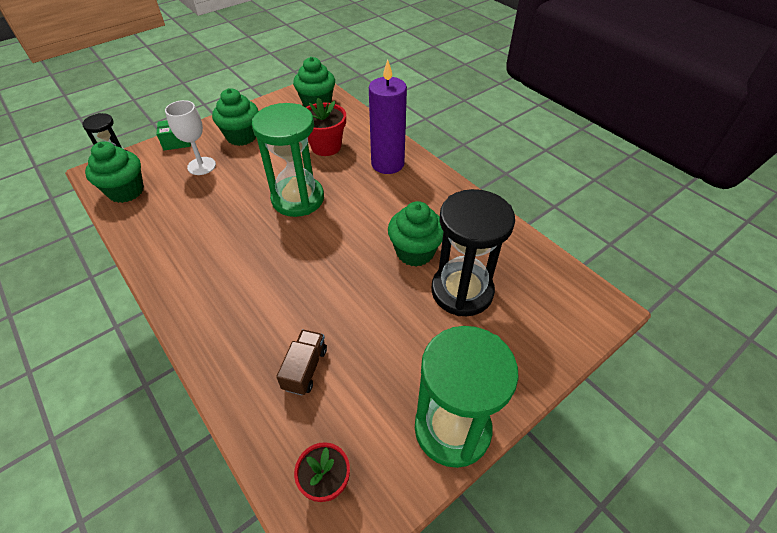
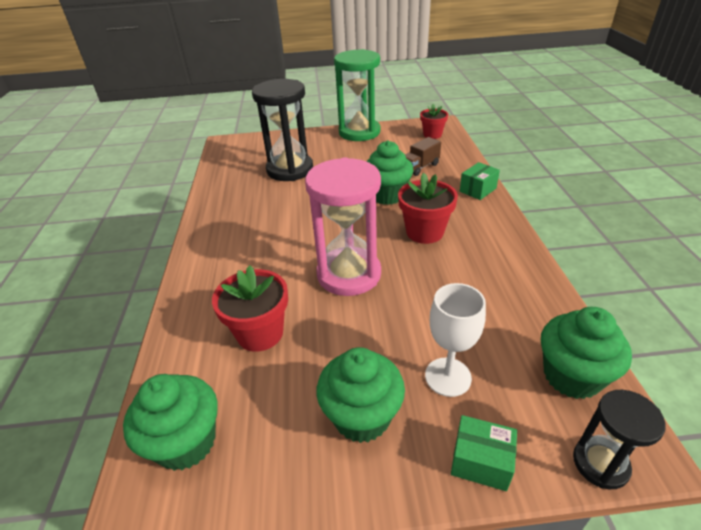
camera: 145 degrees left, 10 degrees down
(214, 351) = (478, 190): none -> green box
(255, 261) = (424, 232): none -> red flower pot
(298, 199) = (349, 274): green hourglass -> pink hourglass
(387, 164) = (222, 277): purple candle -> none
(415, 252) = (292, 197): green cupcake -> green cupcake (387, 195)

